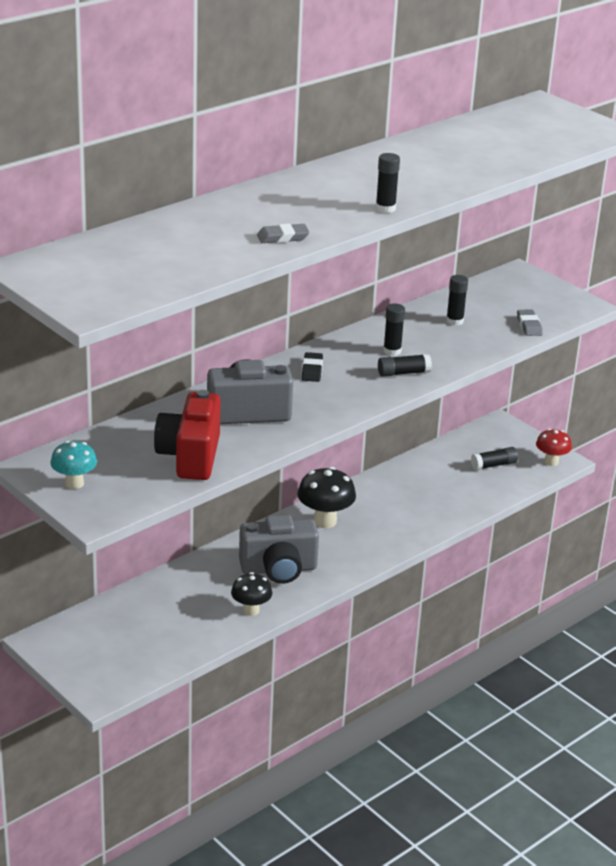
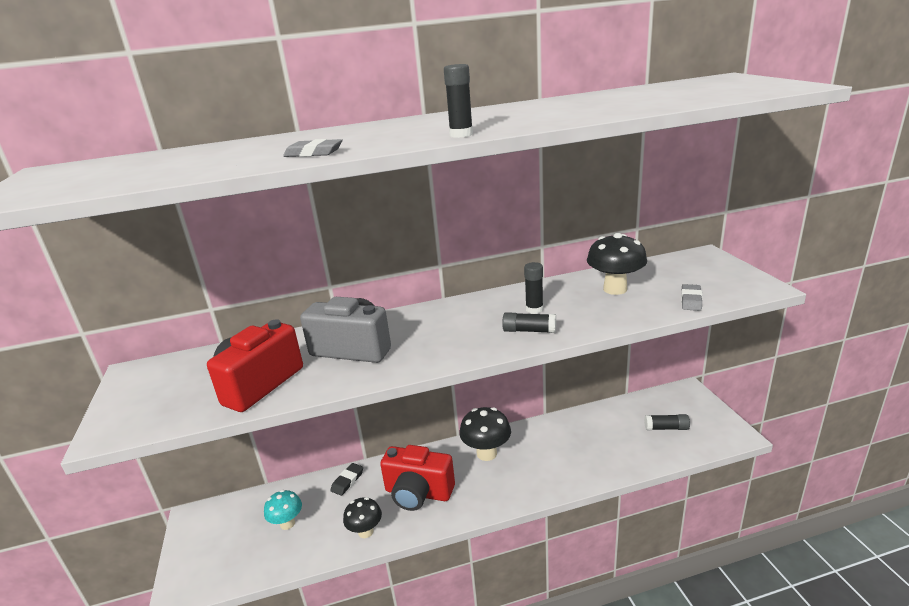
camera: 30 degrees right, 5 degrees down
(74, 483) = (139, 393): turquoise mushroom -> turquoise mushroom (287, 523)
(279, 569) = (418, 493): grey camera -> red camera
(312, 370) = (446, 318): black eraser -> black eraser (347, 481)
(454, 321) = (615, 289): black glue stick -> black mushroom
(551, 462) = (725, 435): red mushroom -> none

